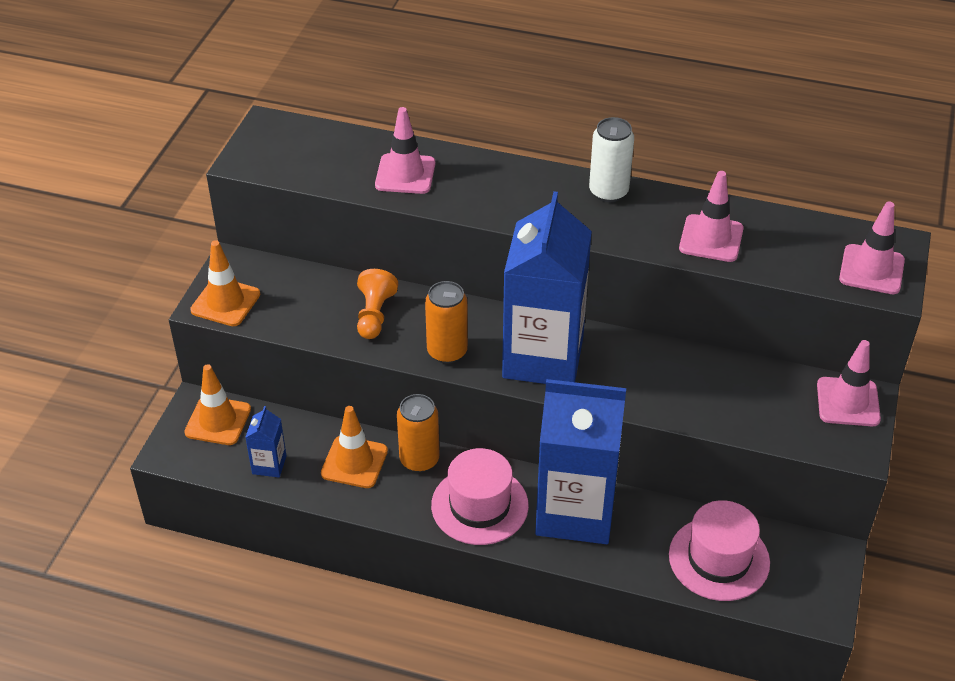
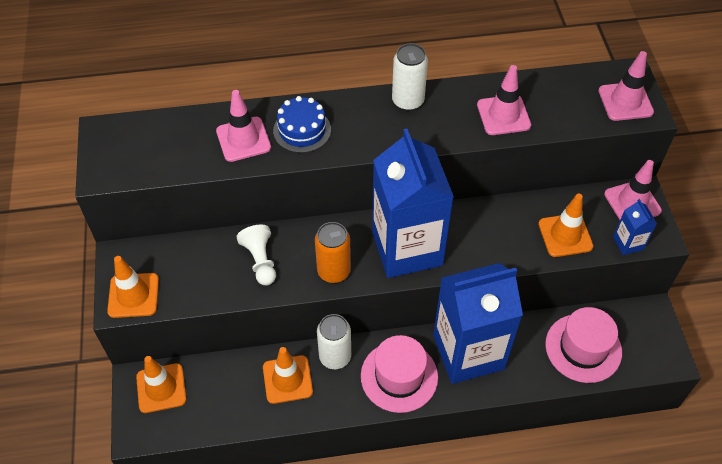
camera: 25 degrees left, 10 degrees up
(269, 465) = (223, 409): blue carton -> blue carton (628, 243)
(374, 315) = (260, 261): orange pawn -> white pawn
(419, 460) = (335, 357): orange can -> white can
(473, 184) = (302, 130): none -> blue cake
(740, 407) = (565, 235): none -> orange traffic cone

